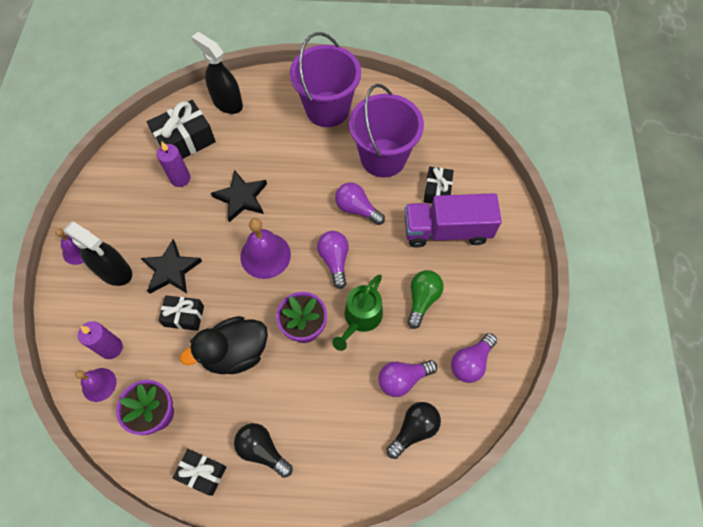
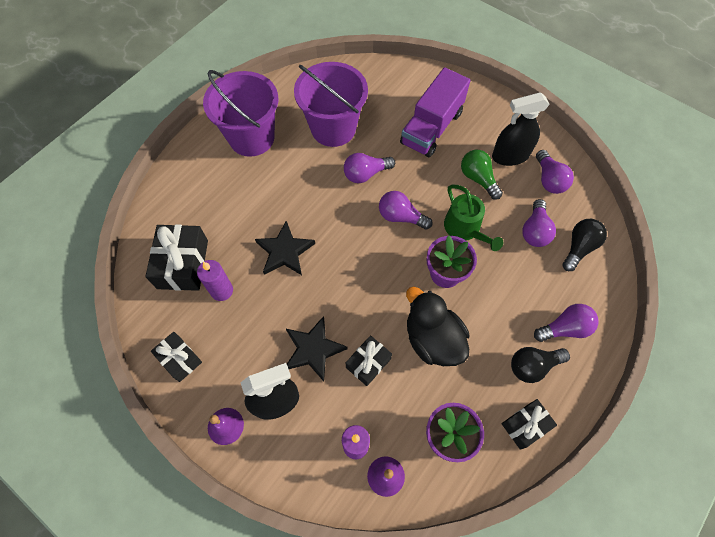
camera: 55 degrees left, 0 degrees up
(227, 103) = (173, 207): black spray bottle -> black spray bottle (510, 156)
(235, 353) = (432, 339): black duck -> black duck turned 135 degrees clockwise
(265, 255) = (357, 265): purple bell -> none
(318, 460) = (564, 328): none -> purple light bulb
(414, 430) = (579, 248): black light bulb -> black light bulb turned 45 degrees clockwise
(437, 190) = (392, 112): black gift -> black gift (180, 359)

